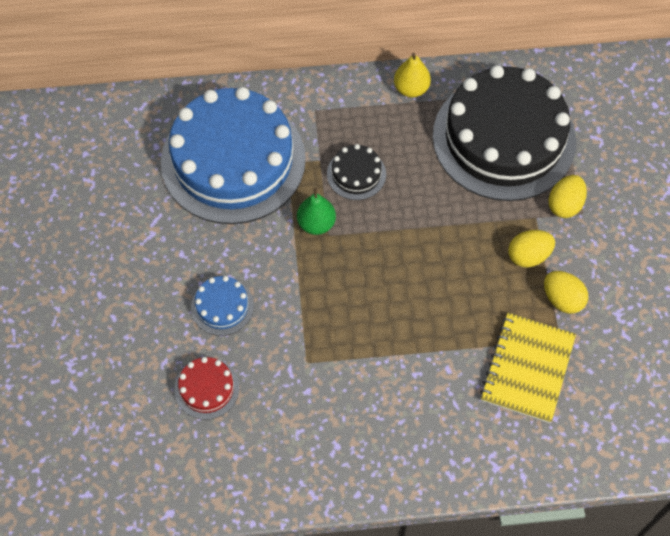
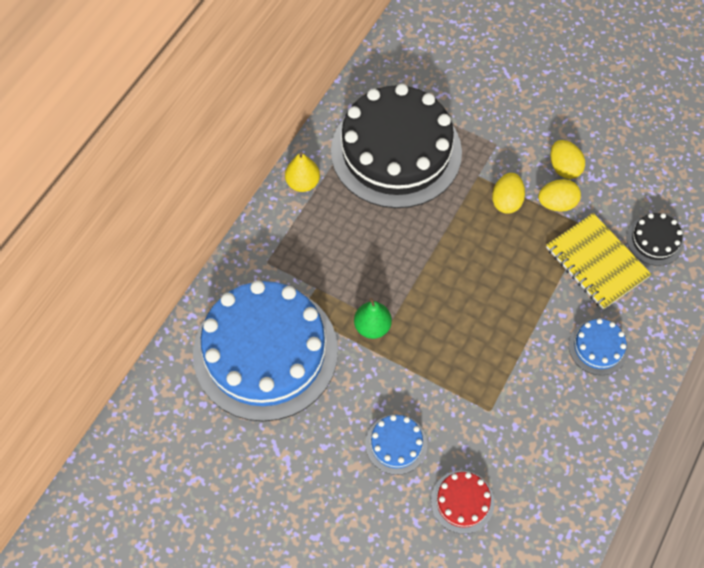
camera: 55 degrees left, 0 degrees up
(356, 174) = (349, 270): black cake -> black cake (654, 240)
(438, 418) = (598, 347): none -> blue cake
(565, 205) = (481, 151): yellow egg -> yellow egg (564, 168)

